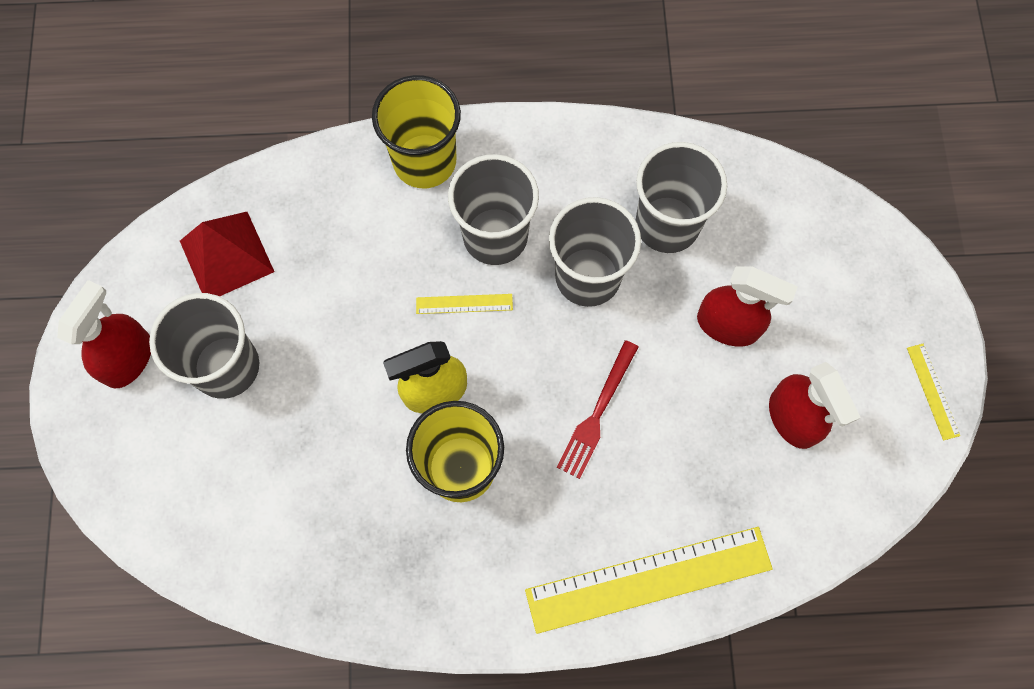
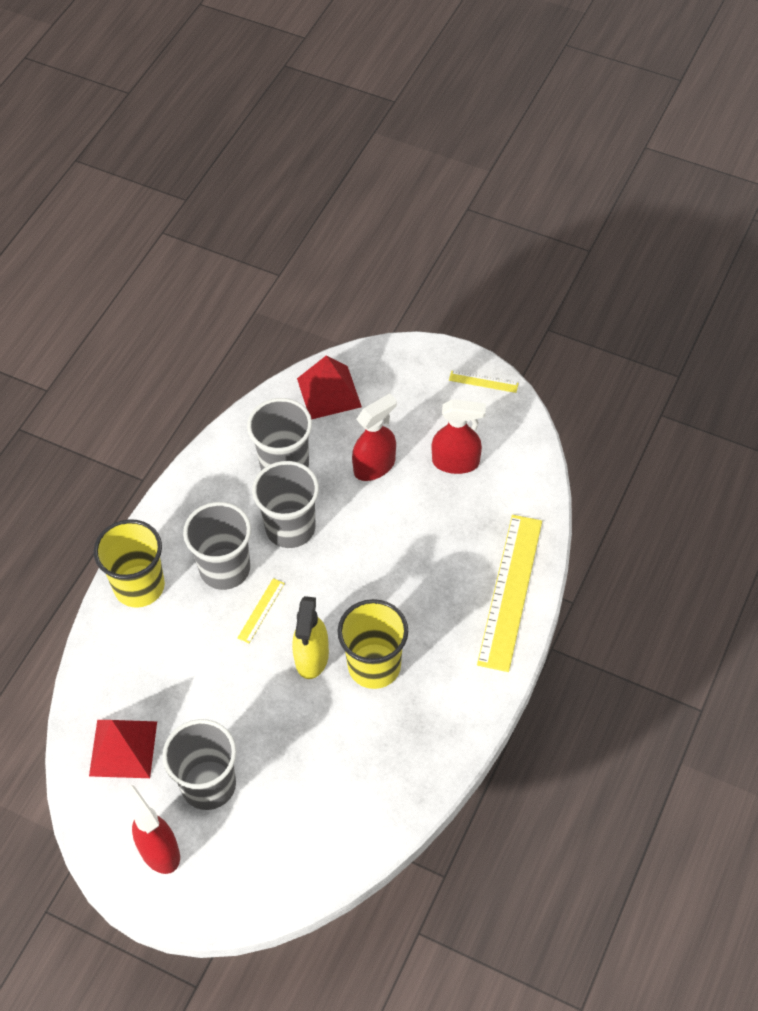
camera: 60 degrees left, 15 degrees down
(597, 413) = (386, 568): red fork -> none
(797, 218) = (329, 392): none -> red pyramid

